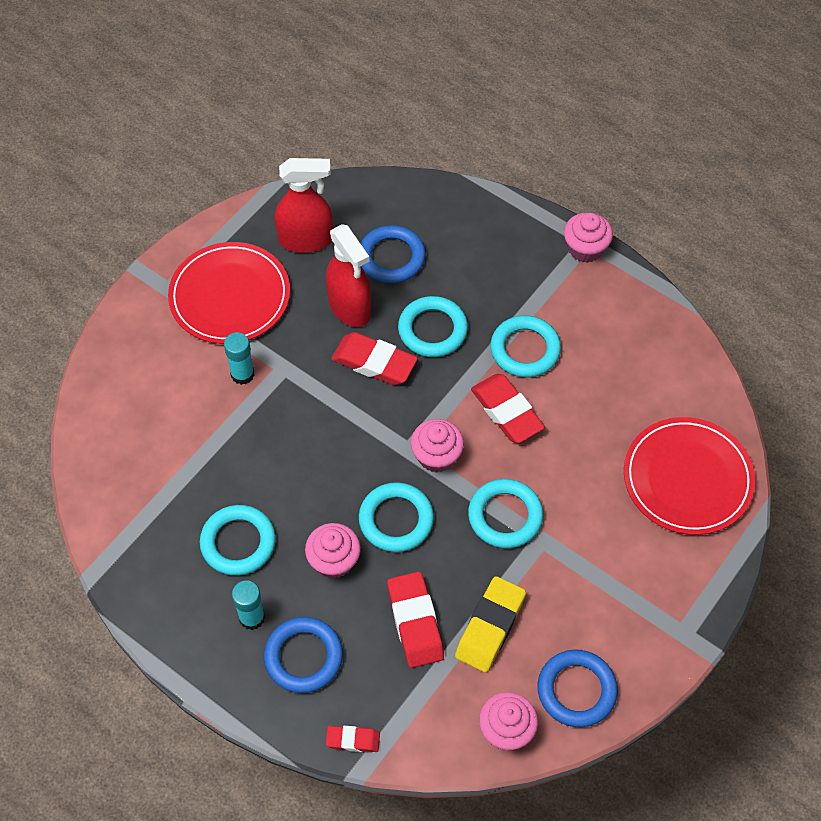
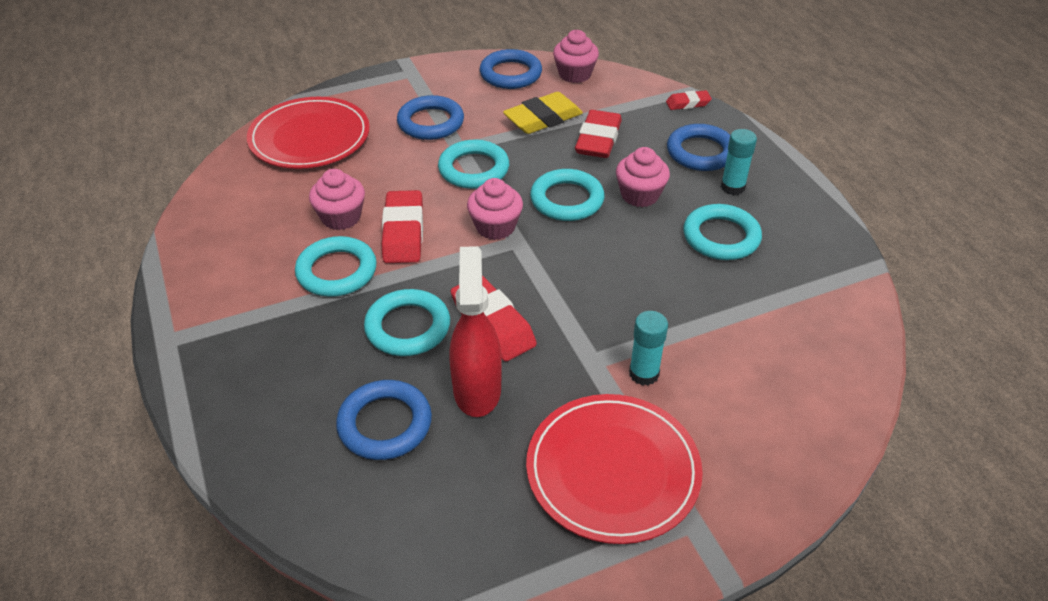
camera: 150 degrees left, 15 degrees down
(306, 240) = (470, 499): red spray bottle -> none
(353, 740) = (688, 103): red eraser -> red eraser turned 45 degrees counterclockwise
(585, 248) = (176, 333): pink cupcake -> pink cupcake (341, 217)
(595, 560) = (431, 122): none -> blue ring

